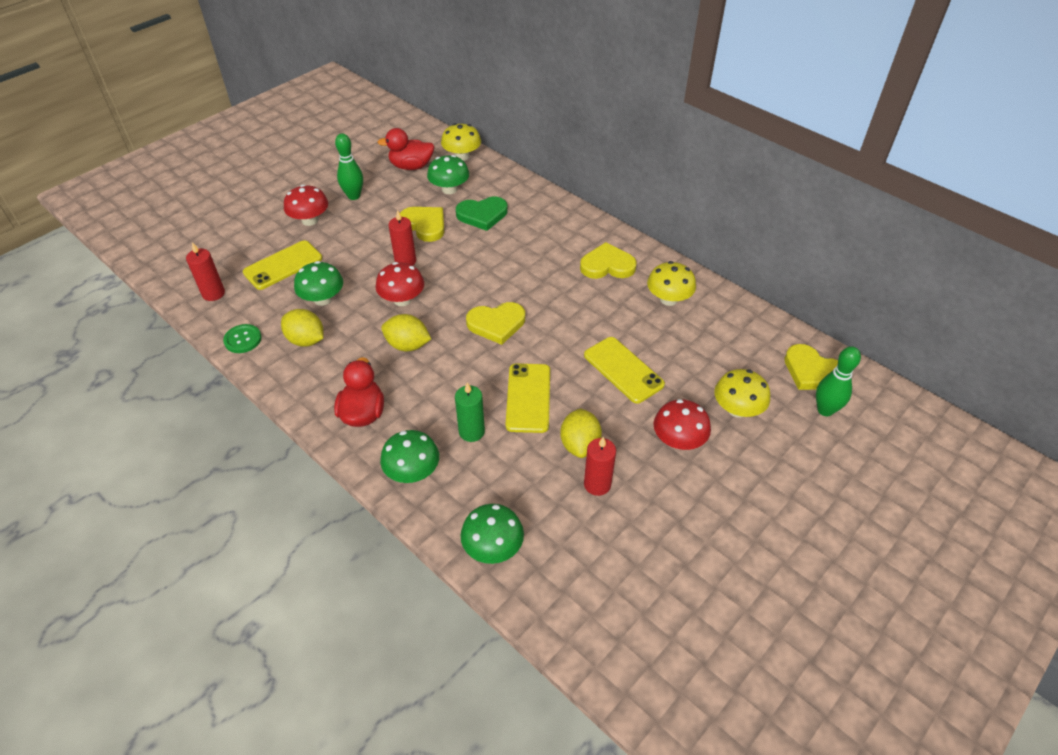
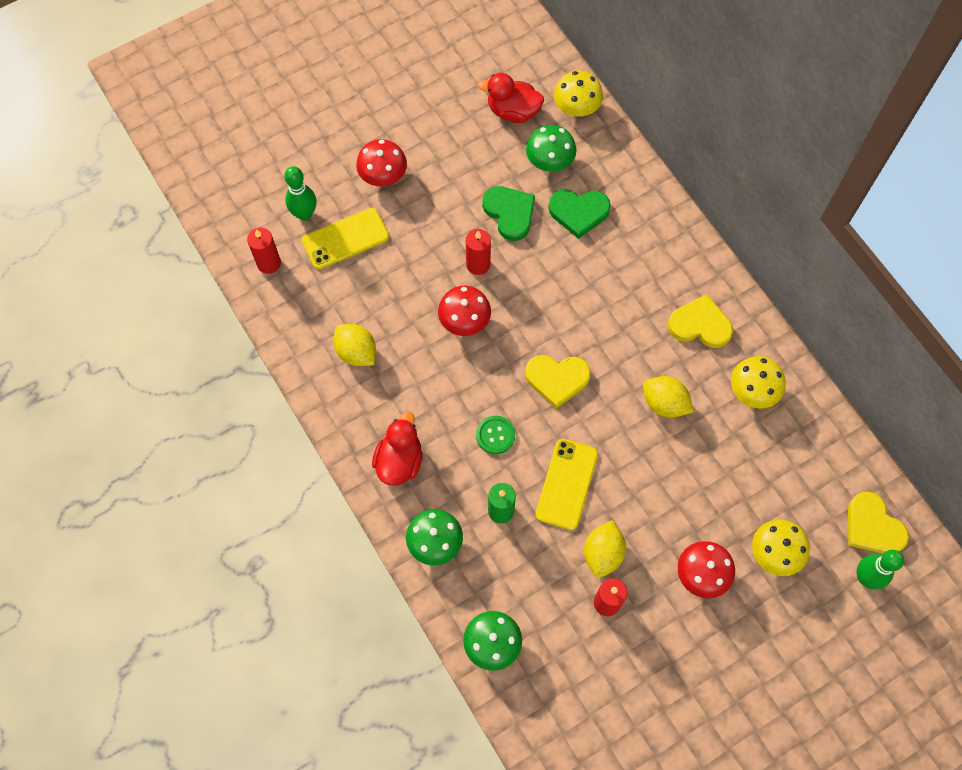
camera: 15 degrees right, 20 degrees up
(243, 339) = (293, 335): green button -> green button (495, 435)
(322, 299) = (381, 299): green mushroom -> none
(354, 196) = (438, 147): green bowling pin -> green bowling pin (304, 214)
(407, 345) = (459, 385): yellow lemon -> yellow lemon (664, 403)
(424, 225) = (510, 213): yellow heart -> green heart
(623, 370) = (673, 474): yellow phone -> none

